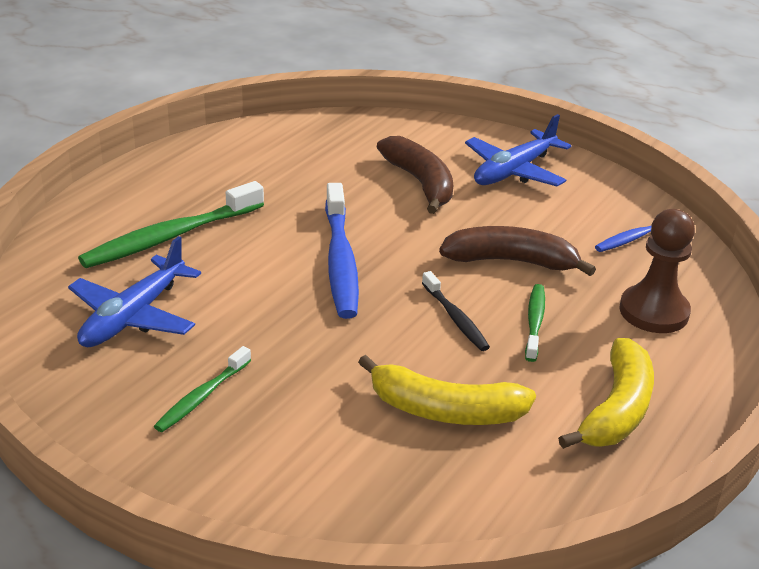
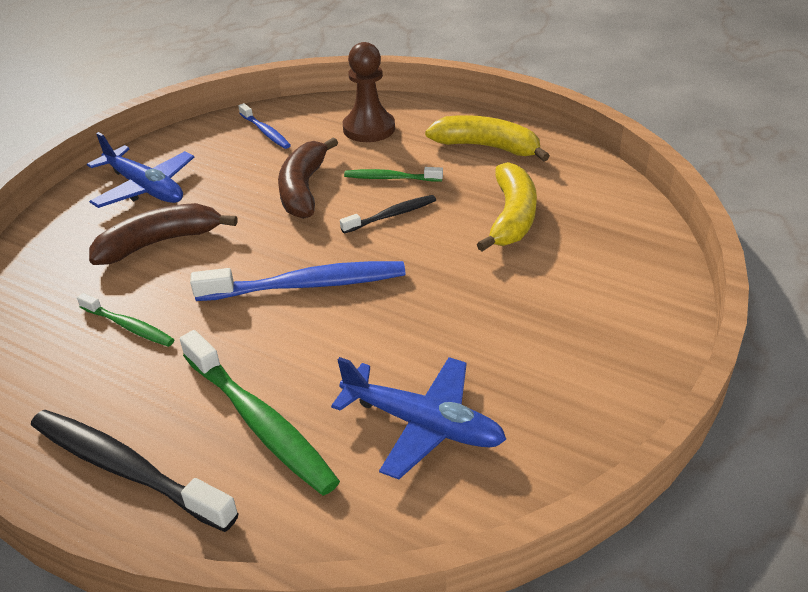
camera: 90 degrees left, 5 degrees up
(147, 184) = (127, 469): none -> black toothbrush
(202, 396) = (537, 351): green toothbrush -> green toothbrush (128, 326)

